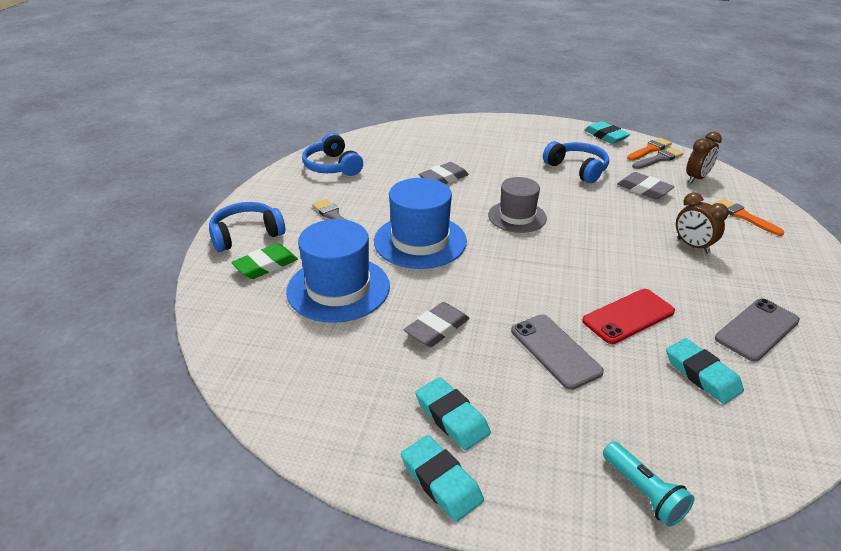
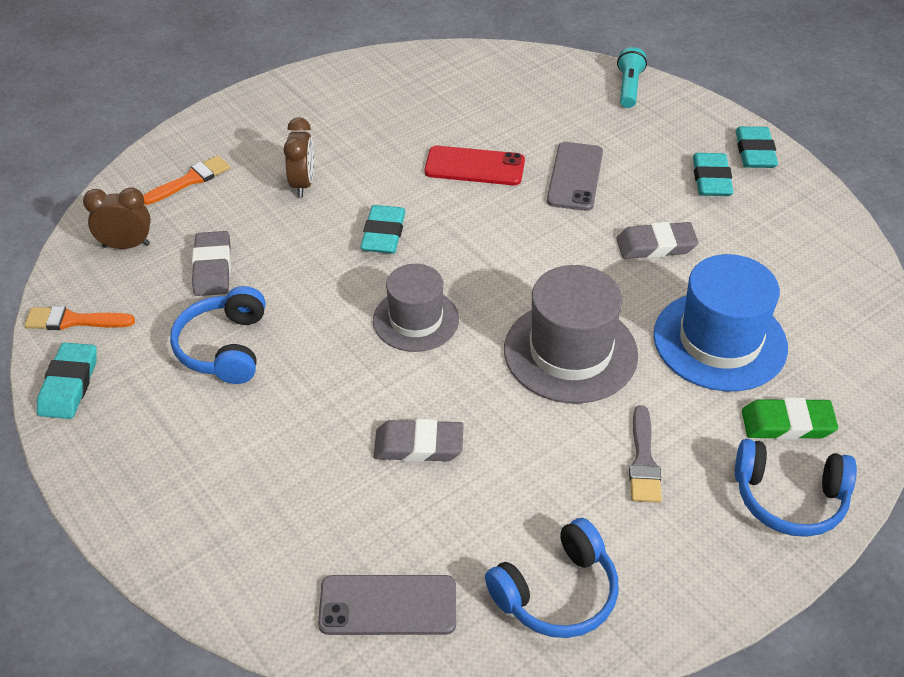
camera: 140 degrees left, 10 degrees up
(332, 166) = (557, 593): blue headphones -> blue headphones turned 45 degrees clockwise
(420, 241) = (570, 352): blue hat -> grey hat
(659, 159) = (99, 299): grey brush -> none
(702, 374) = (489, 109): turquoise eraser -> turquoise eraser (383, 234)
(743, 216) = (190, 180): orange brush -> orange brush turned 135 degrees counterclockwise
(757, 329) = (393, 107): grey phone -> grey phone (388, 605)

